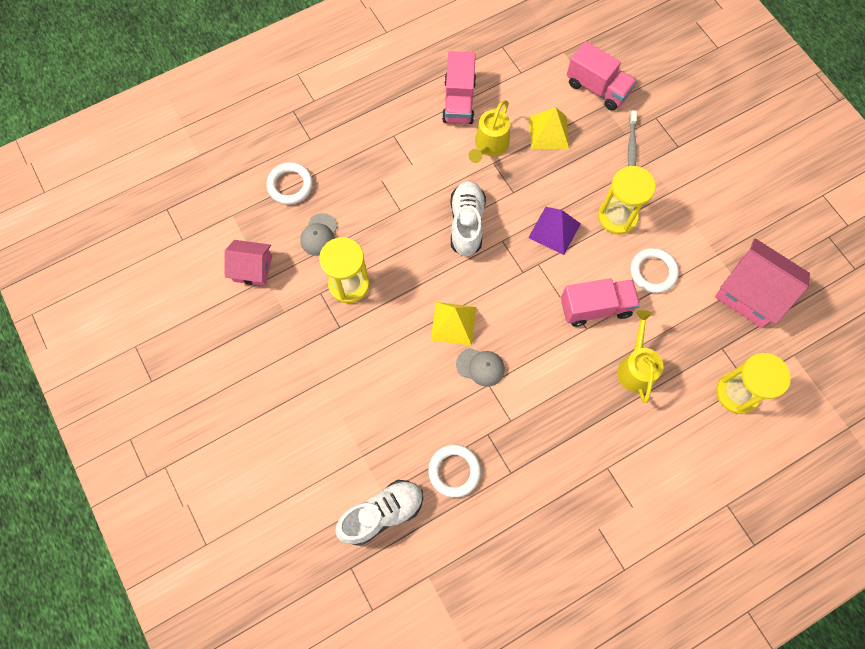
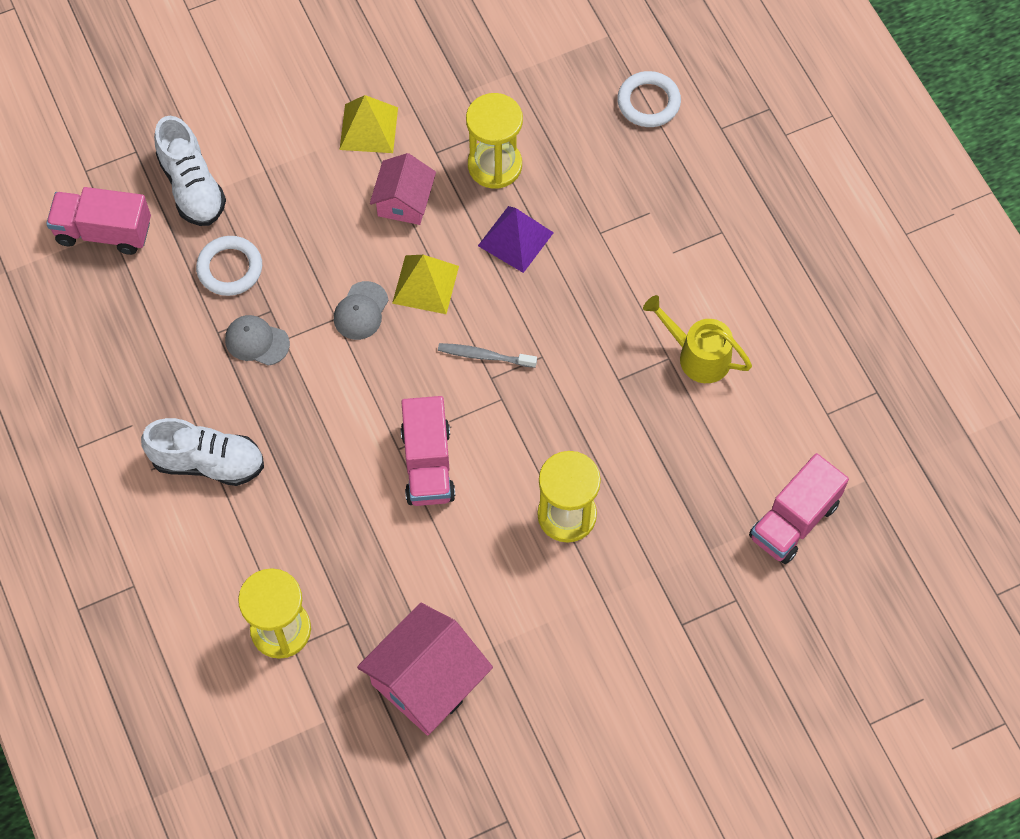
camera: 95 degrees right, 5 degrees down
(252, 269) = (528, 57): pink house -> pink house (404, 201)
(319, 235) = (570, 134): grey cap -> grey cap (257, 341)
(459, 101) = (777, 322): pink truck -> pink truck (103, 232)
(466, 224) = (572, 313): white shoe -> white shoe (208, 462)
(549, 132) = (716, 440): yellow pyramid -> yellow pyramid (368, 128)
(554, 230) = (552, 426): purple pyramid -> purple pyramid (515, 239)
(631, 145) = (688, 555): grey toothbrush -> grey toothbrush (484, 356)
(635, 367) = (335, 502): yellow watering can -> none
(653, 272) = (474, 550): white ring -> none

